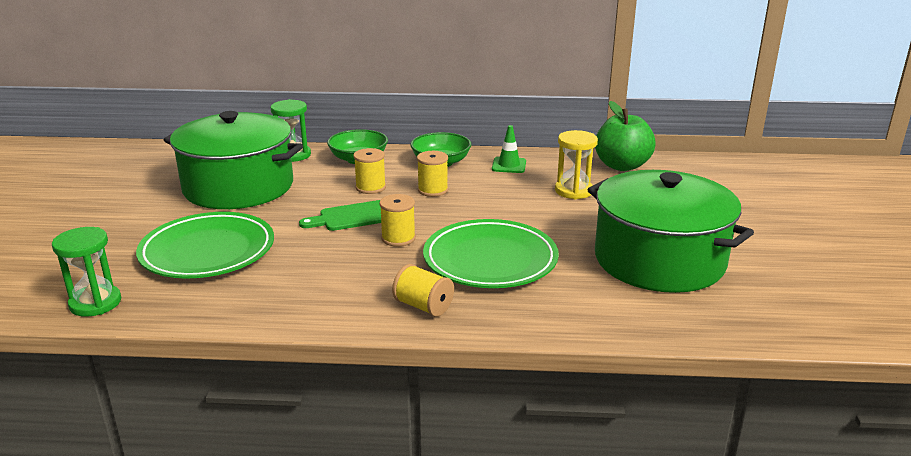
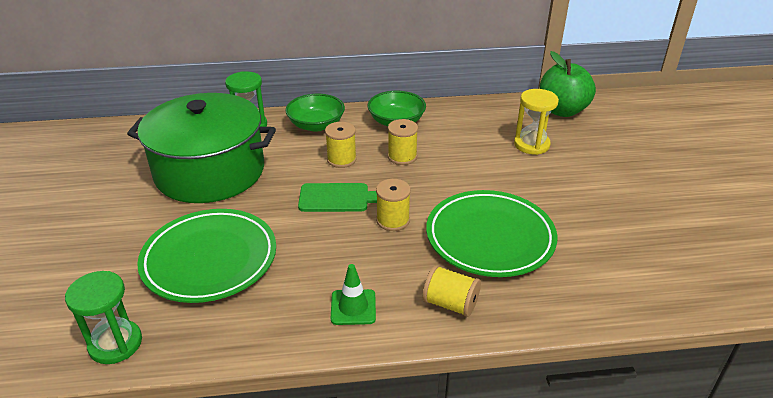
camera: 10 degrees left, 10 degrees up
(352, 217) = (338, 198): green cutting board -> green cutting board turned 150 degrees counterclockwise
(509, 165) = (461, 119): green traffic cone -> green traffic cone (353, 307)
(659, 260) = (640, 219): green pot -> none

